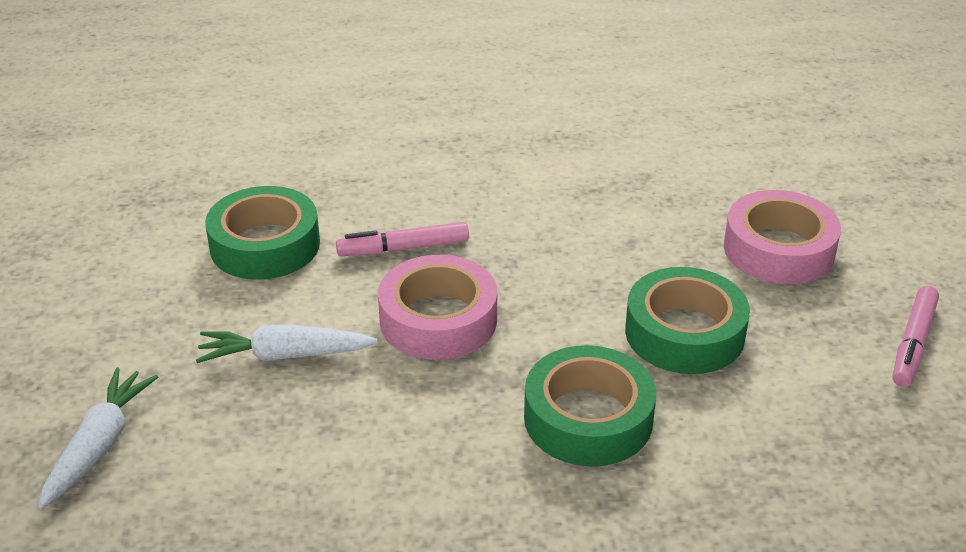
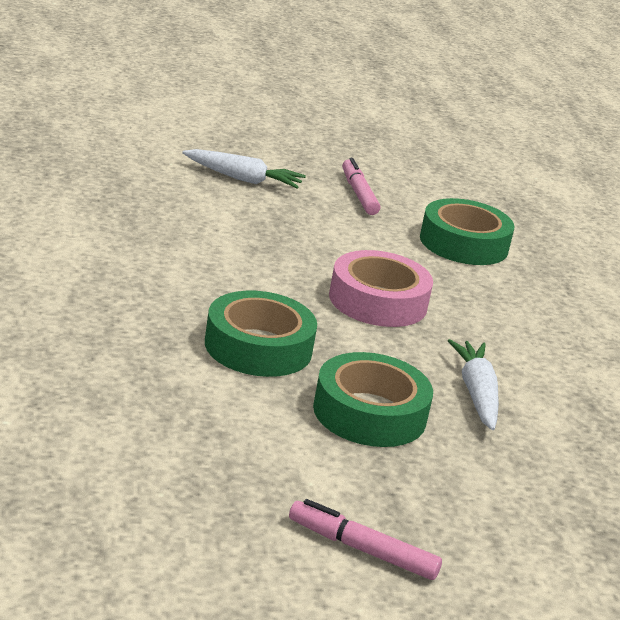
camera: 85 degrees right, 10 degrees down
(284, 355) = (331, 239): white carrot -> white carrot (476, 393)
(403, 248) = (471, 297): pink marker -> pink marker (358, 194)
(778, 249) = (514, 499): pink tape -> none

